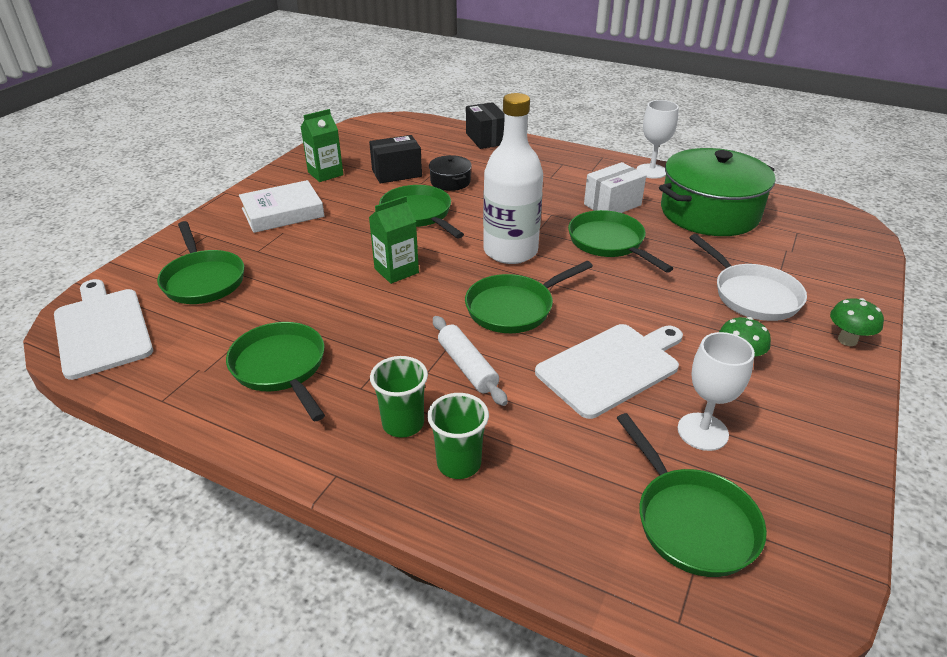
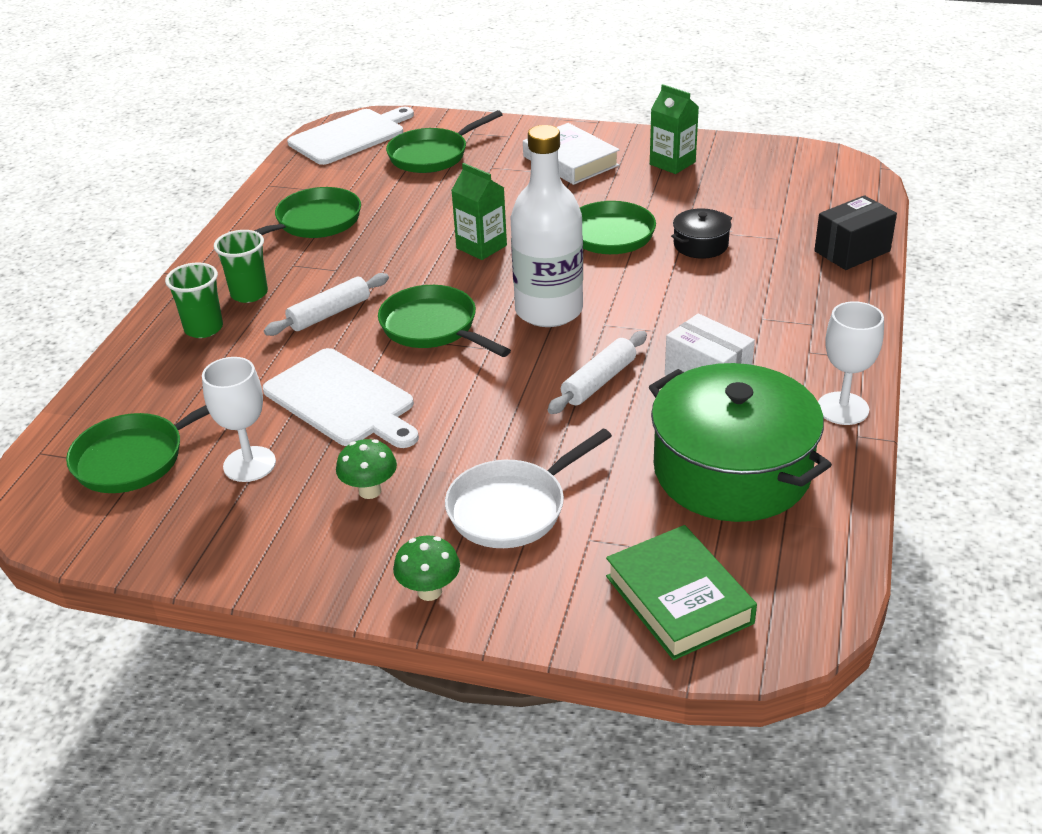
camera: 80 degrees right, 0 degrees up
(396, 173) = (701, 205): black box -> none
(609, 243) = (599, 382): green pan -> white rolling pin
(830, 247) = (678, 599): none -> green book

